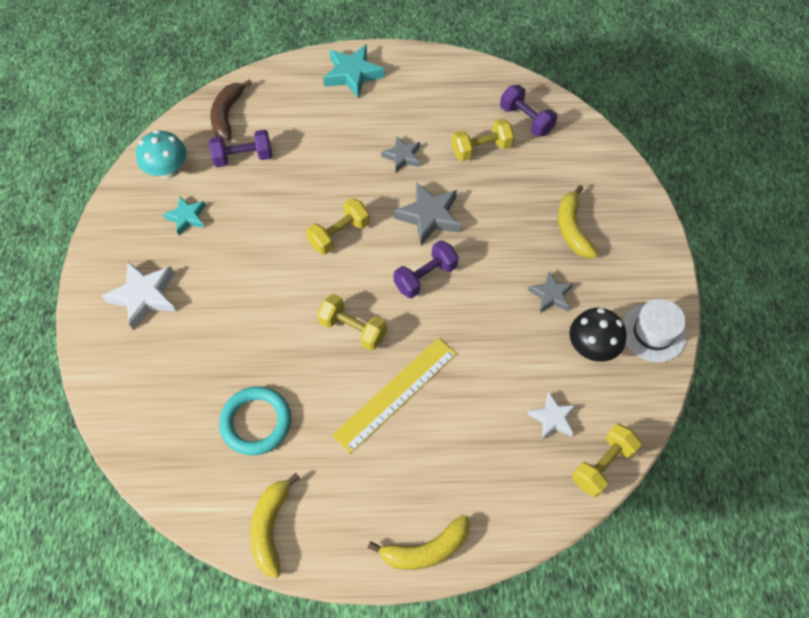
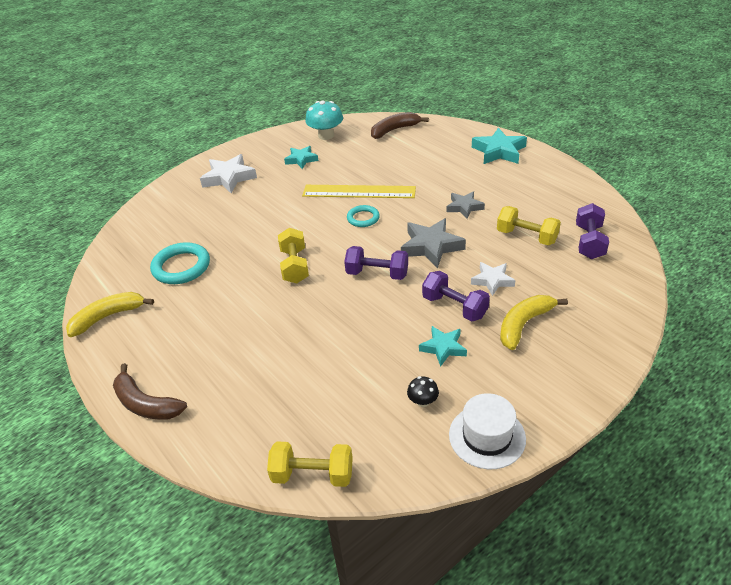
camera: 55 degrees right, 20 degrees down
(243, 157) = (371, 152): purple dumbbell -> purple dumbbell (454, 307)
(339, 234) = (363, 218): yellow dumbbell -> turquoise ring
(396, 394) = (263, 315): yellow ruler -> yellow ruler (359, 192)
(426, 549) = (146, 404): yellow banana -> brown banana
(551, 295) = (443, 348): grey star -> turquoise star
(552, 418) = (326, 414): white star -> white star (492, 280)
(591, 347) = (423, 401): black mushroom -> black mushroom, size x0.52

